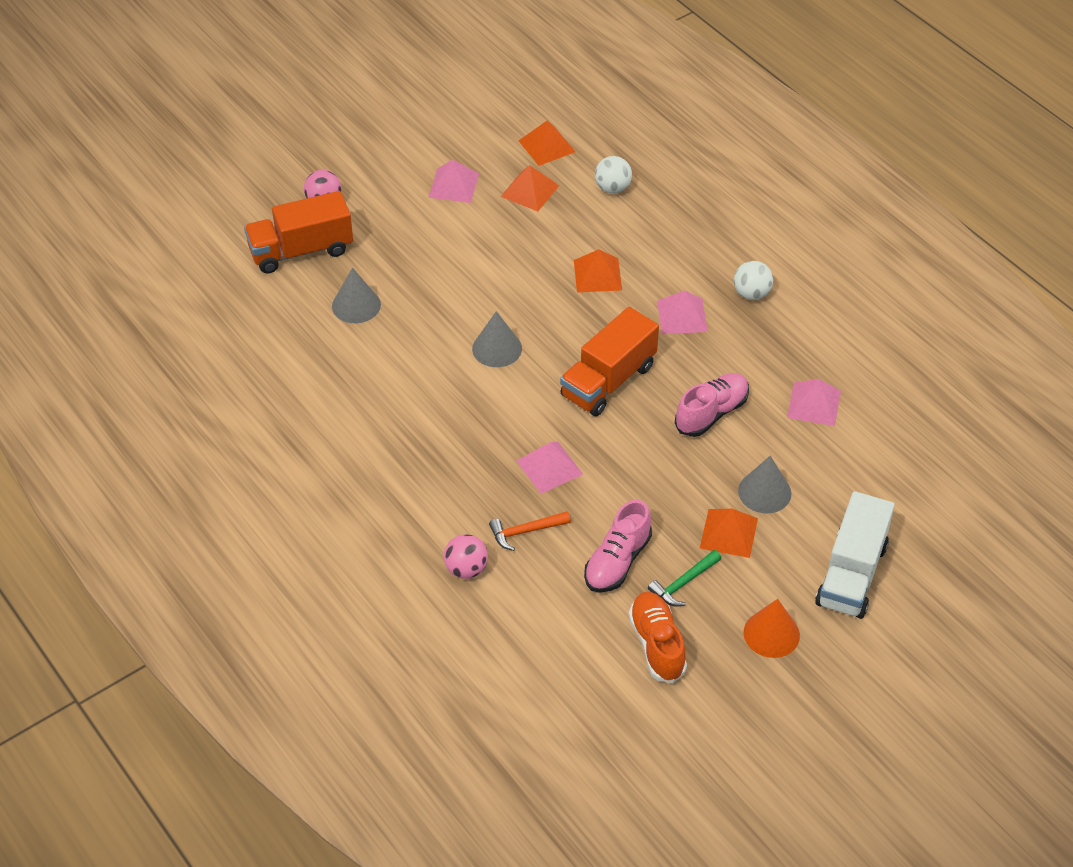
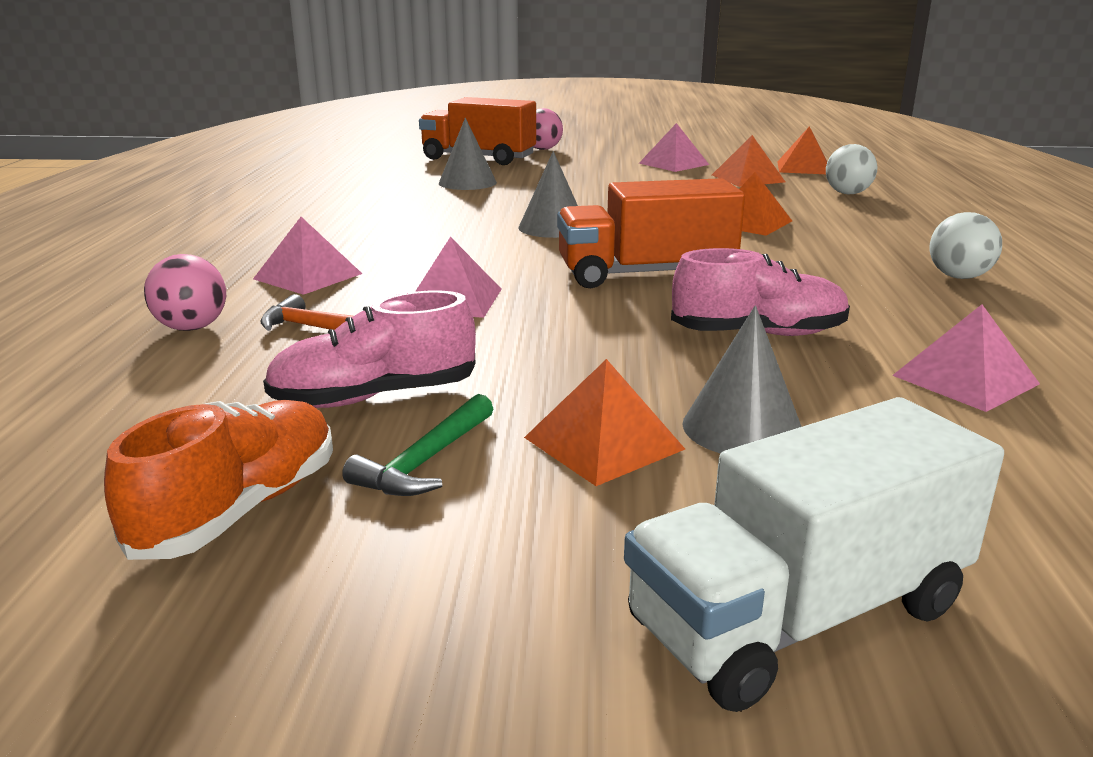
camera: 40 degrees right, 25 degrees down
(682, 316) = (824, 265): pink pyramid -> pink pyramid (307, 276)
(683, 583) = (425, 461): green hammer -> green hammer turned 60 degrees counterclockwise
(771, 634) = (465, 614): orange cone -> none

